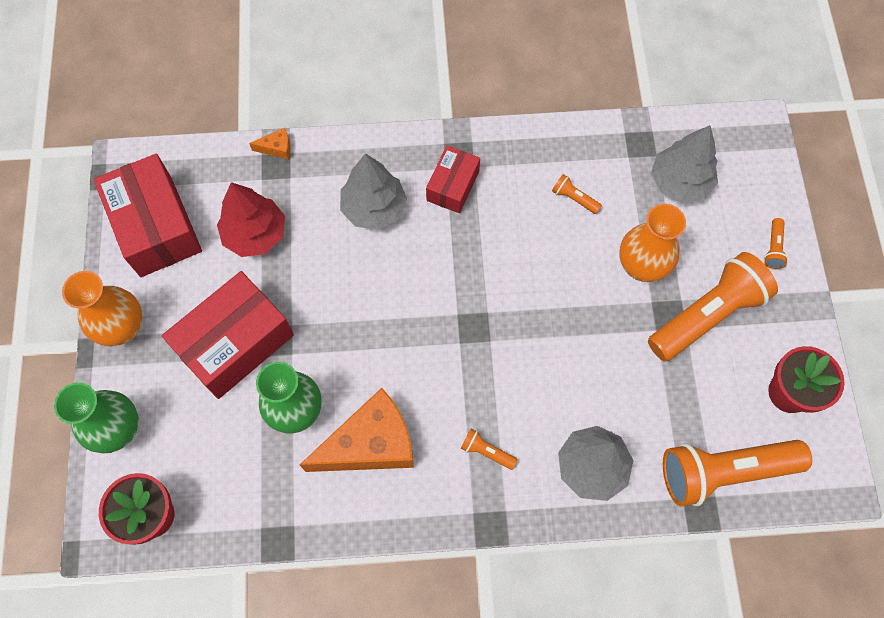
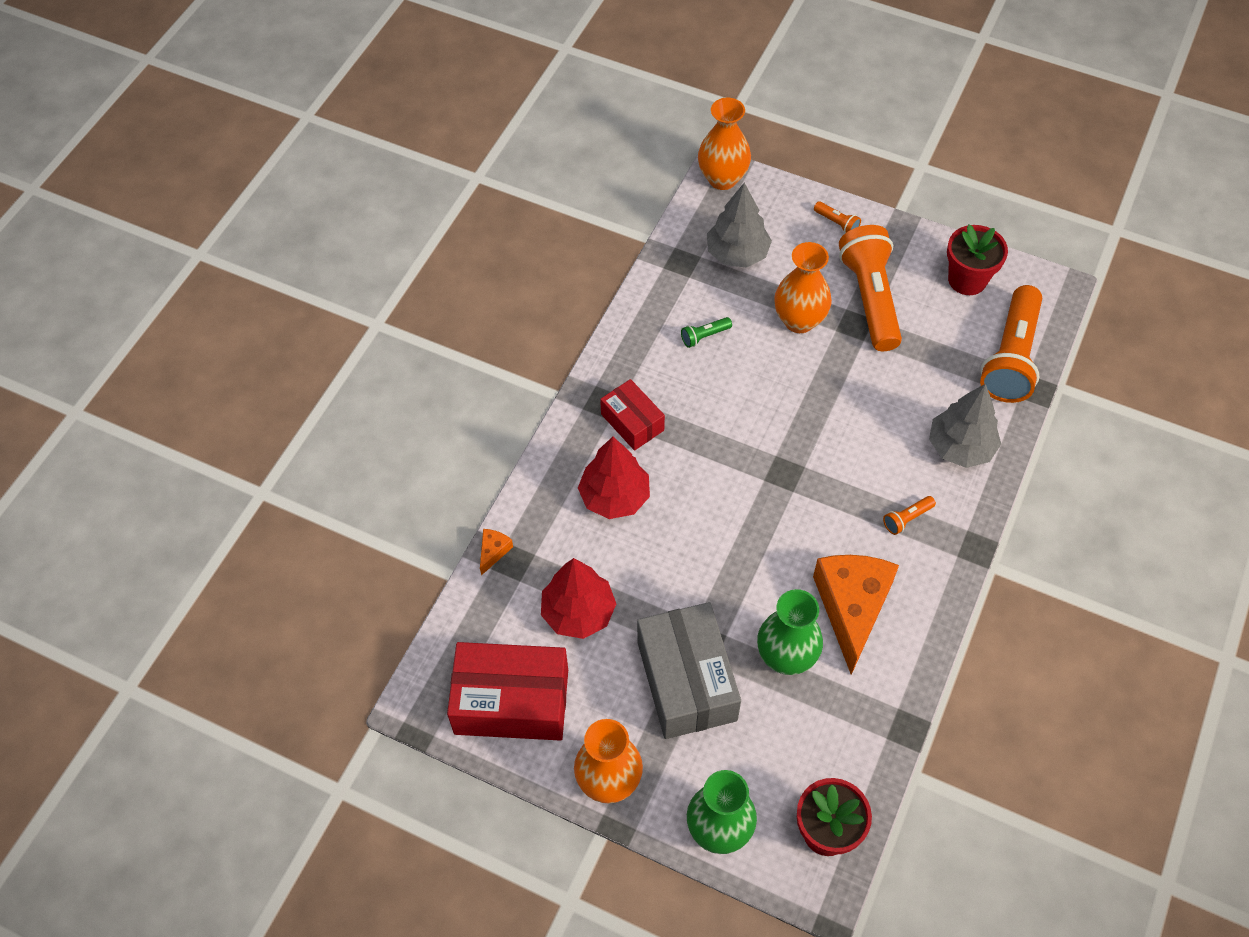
camera: 60 degrees left, 10 degrees down
(235, 343) = (686, 681): red box -> grey box
(374, 208) = (615, 497): grey tree -> red tree
(574, 198) = (704, 336): orange flashlight -> green flashlight
(754, 131) = (722, 179): none -> orange vase

